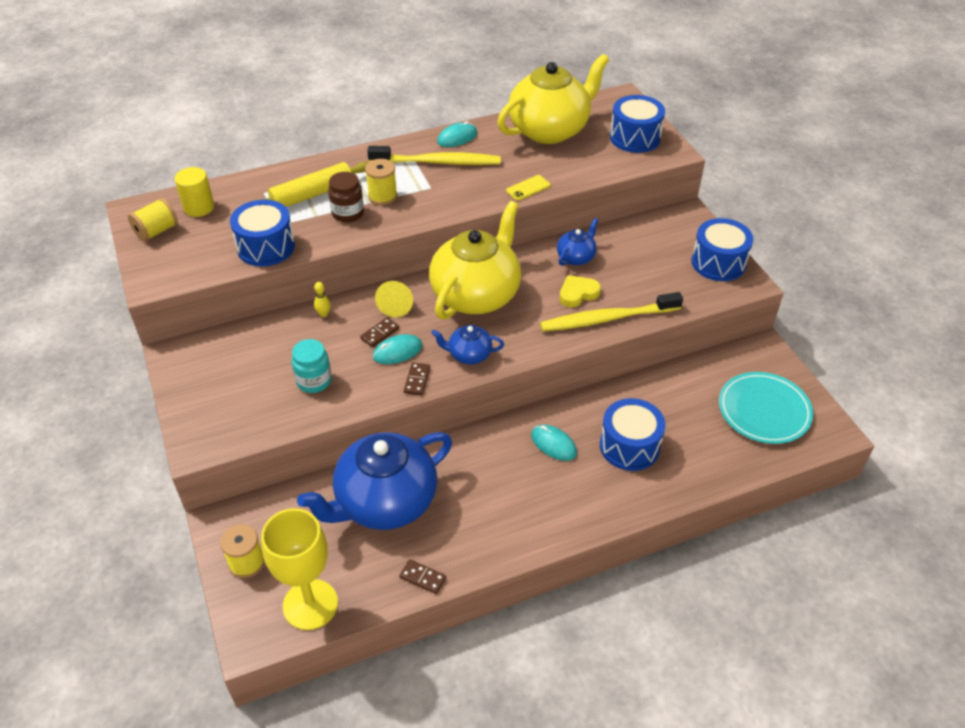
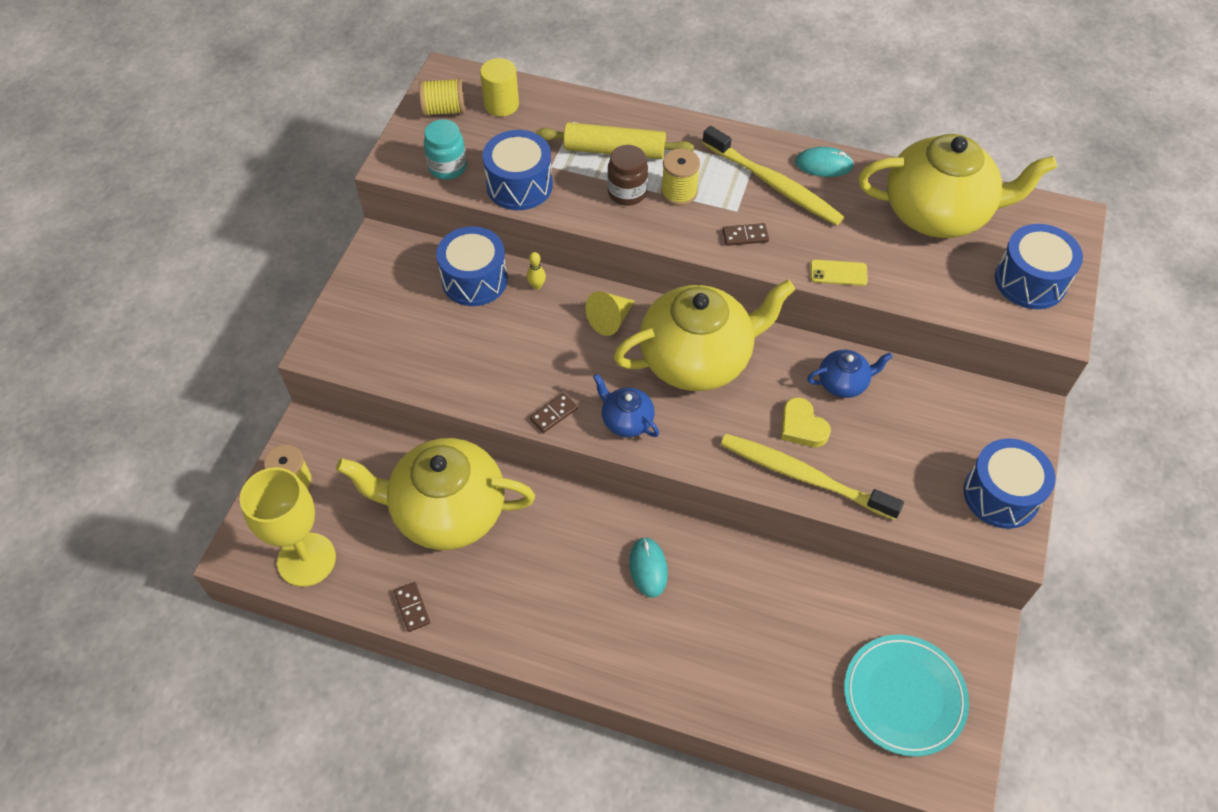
camera: 40 degrees right, 10 degrees up
(314, 381) = (466, 351): turquoise jar -> turquoise jar (447, 167)
(380, 333) = (567, 340): brown domino -> brown domino (745, 236)
(385, 502) = (447, 511): blue teapot -> yellow teapot
(397, 351) = (565, 371): turquoise mouse -> none
(578, 293) = (802, 426): yellow heart -> yellow heart turned 135 degrees counterclockwise
(629, 446) = (720, 626): blue drum -> blue drum (474, 280)

